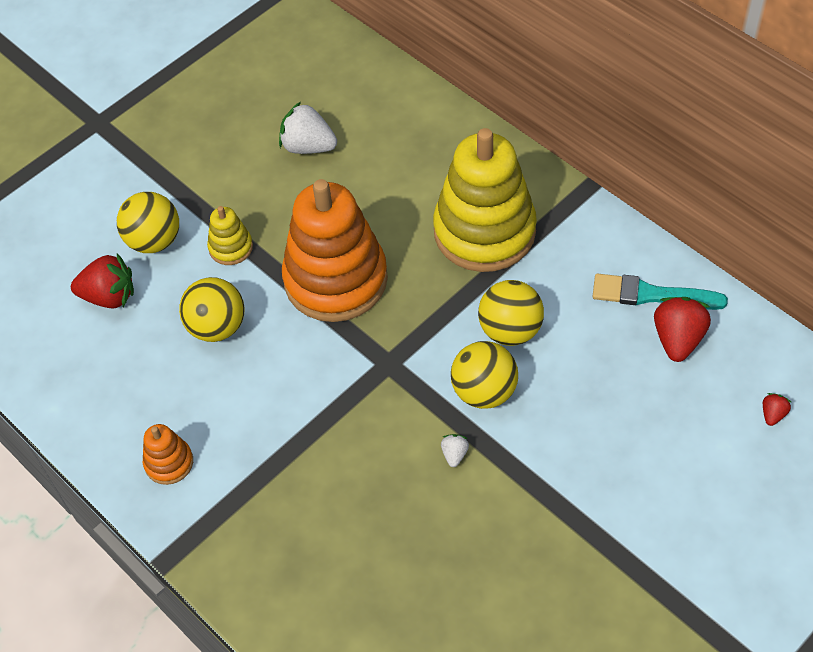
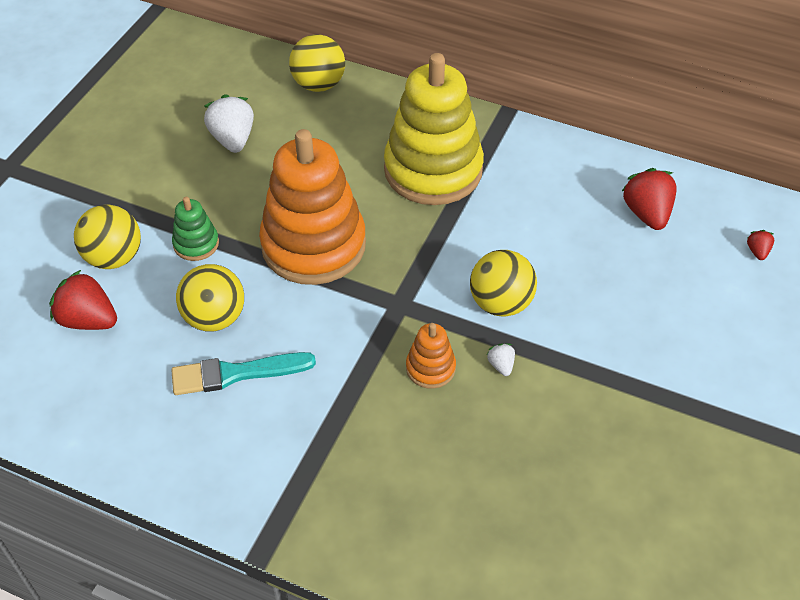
camera: 25 degrees left, 5 degrees down
(109, 296) = (88, 320): red strawberry -> red strawberry turned 135 degrees counterclockwise
(169, 463) = (221, 457): orange stacking toy -> orange stacking toy (430, 368)
(231, 247) = (196, 244): yellow stacking toy -> green stacking toy
(308, 146) = (233, 139): white strawberry -> white strawberry turned 75 degrees clockwise
(510, 330) = (498, 245): yellow ball -> yellow ball (318, 84)
(651, 295) = (605, 184): turquoise brush -> turquoise brush (236, 374)

